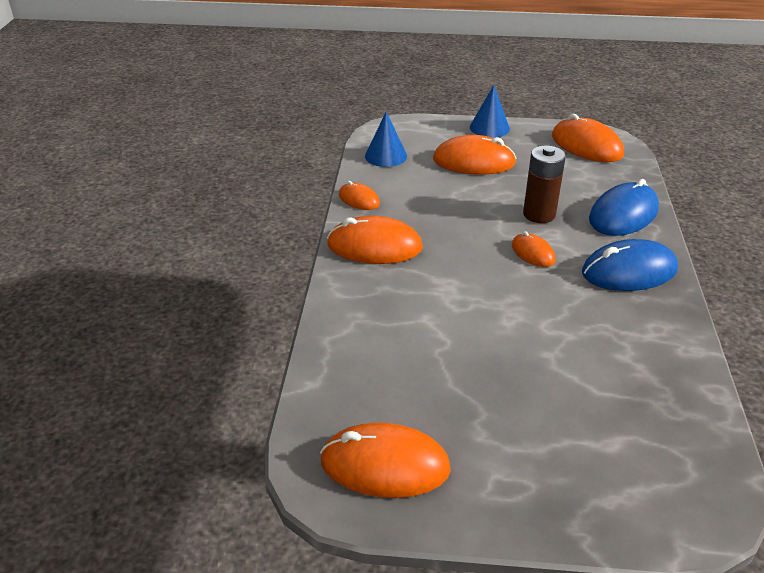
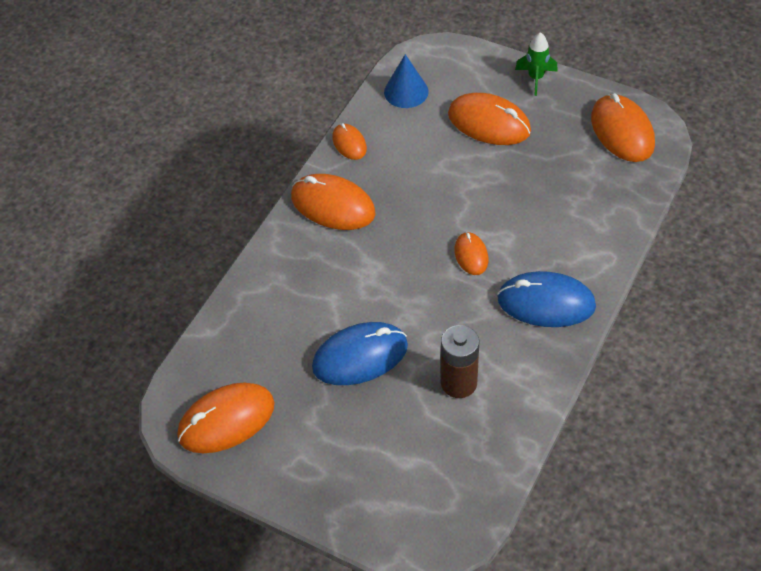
camera: 25 degrees right, 15 degrees up
(385, 465) = (226, 420): orange mouse -> orange mouse turned 60 degrees counterclockwise
(489, 128) = (536, 78): blue cone -> green rocket
(539, 214) = (508, 210): brown battery -> brown battery (459, 383)
(623, 214) = (591, 234): blue mouse -> blue mouse (360, 356)

